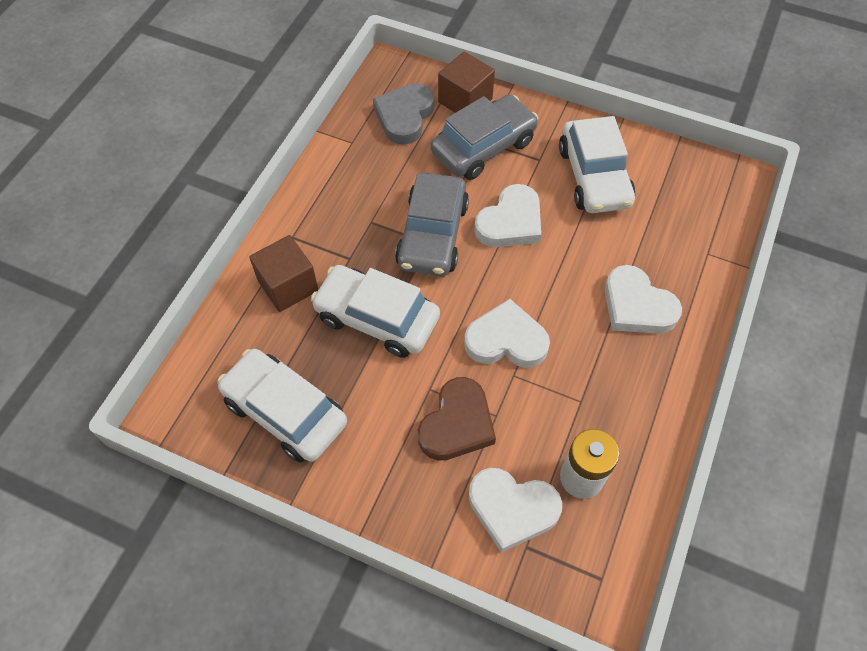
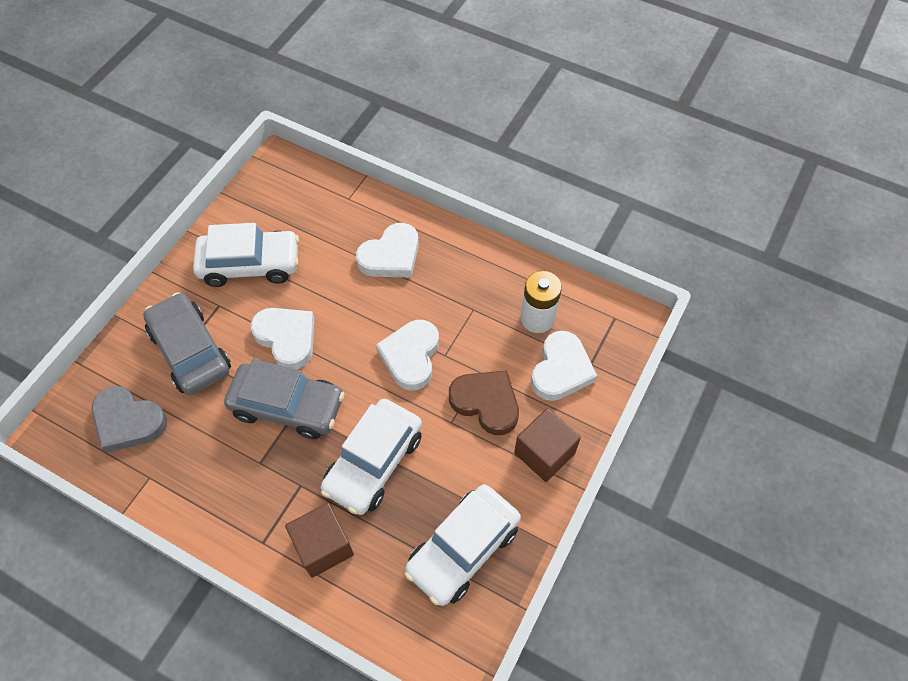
camera: 85 degrees left, 0 degrees up
(465, 100) = (124, 361): brown cube -> brown cube (544, 453)

